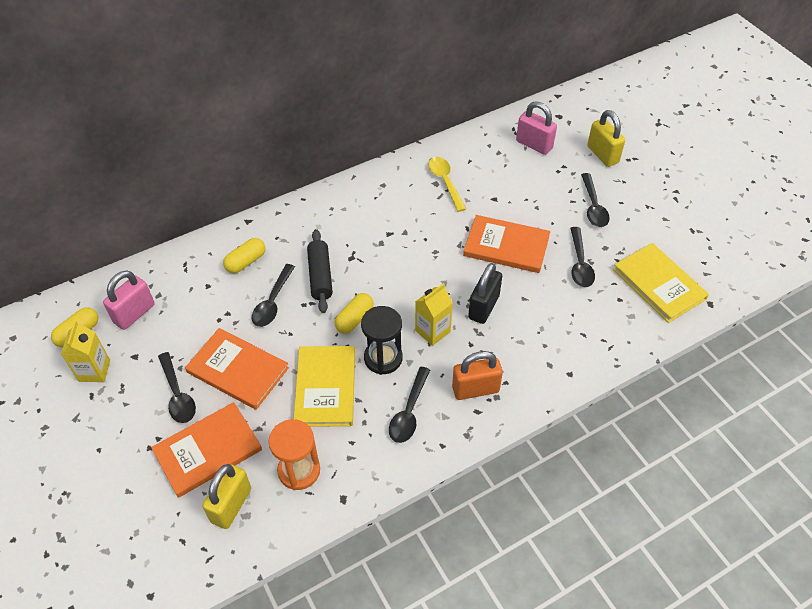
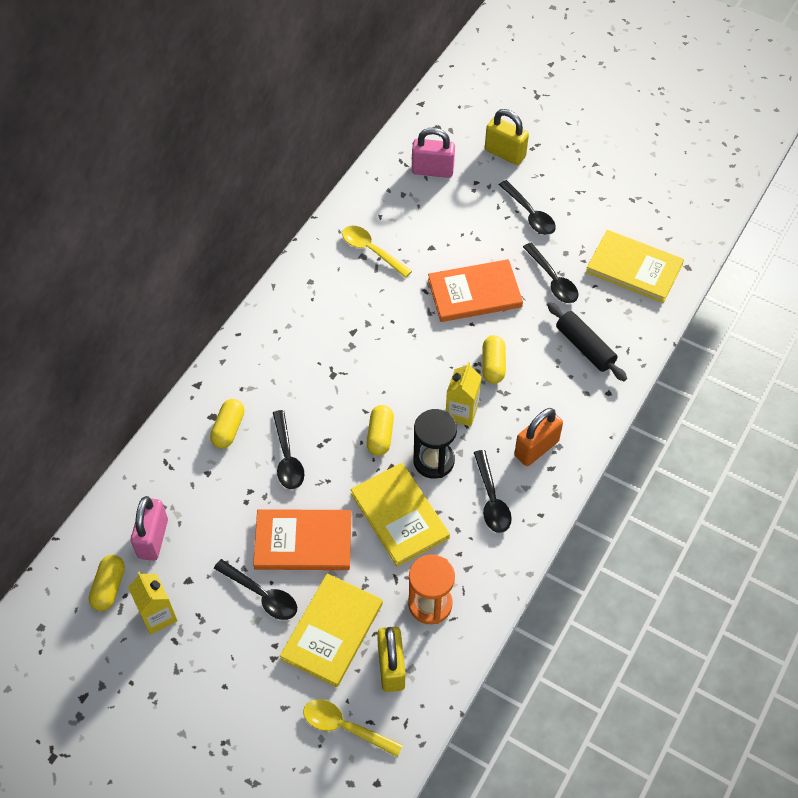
camera: 30 degrees left, 5 degrees up
(160, 534) = (345, 727): none -> yellow spoon
(208, 451) = (332, 631): orange book -> yellow book
(320, 276) = (315, 408): black rolling pin -> black rolling pin (585, 347)
(483, 307) = (493, 365): black padlock -> yellow capsule

